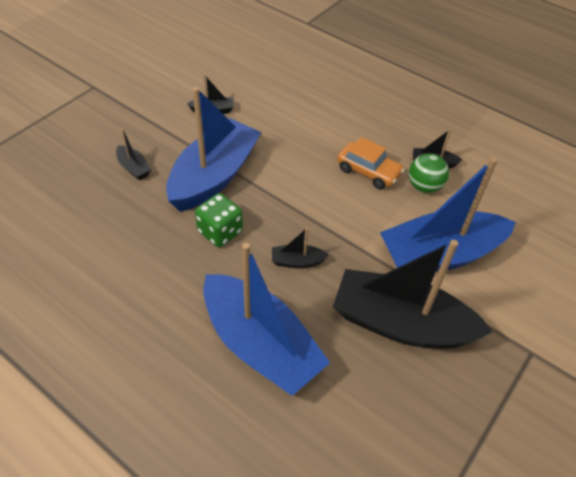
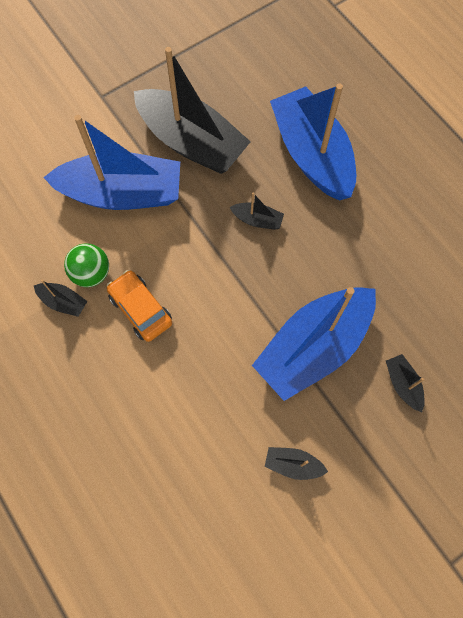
camera: 160 degrees left, 20 degrees up
(220, 232) = (322, 271): green dice -> none

